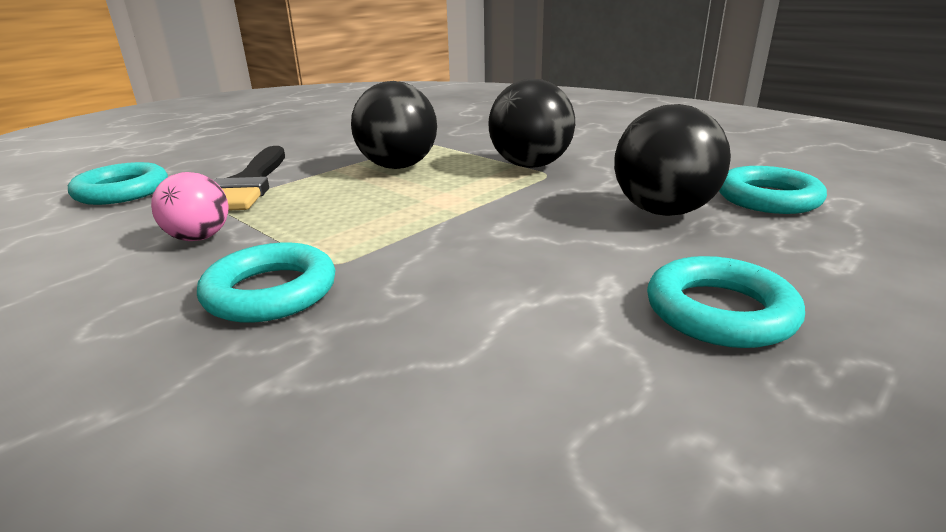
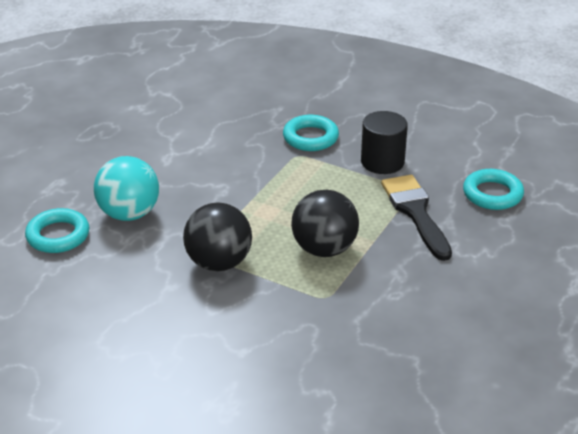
camera: 165 degrees right, 10 degrees up
(199, 238) = (382, 162): pink ball -> black cylinder
(663, 211) = (129, 214): black ball -> turquoise ball
(719, 311) = (124, 151): turquoise ring -> none

